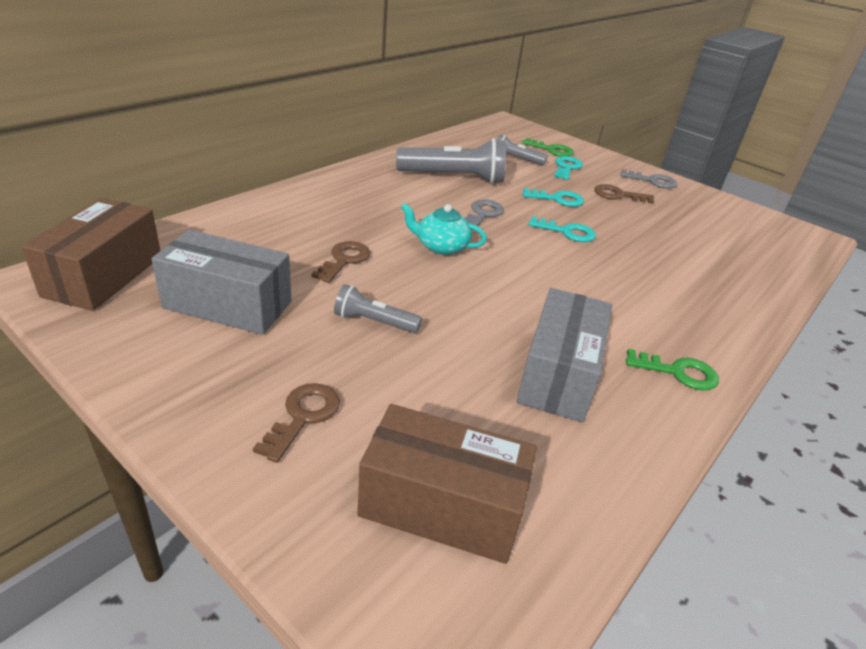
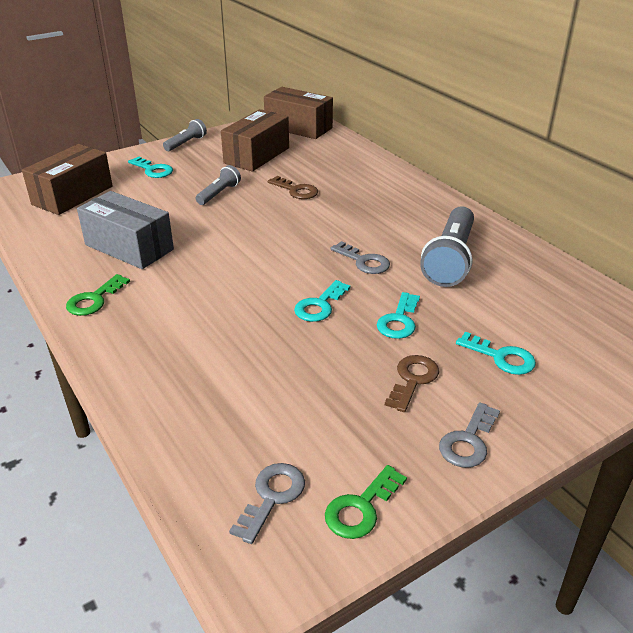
camera: 110 degrees right, 0 degrees up
(228, 305) = (257, 155): grey box -> brown box
(303, 416) = (153, 170): brown key -> turquoise key
(441, 246) = (306, 230): turquoise teapot -> none
(516, 159) = (518, 316): grey flashlight -> grey flashlight (186, 143)
(551, 150) = (568, 360): green key -> green key (361, 508)
(765, 237) = (272, 497): none -> grey key

